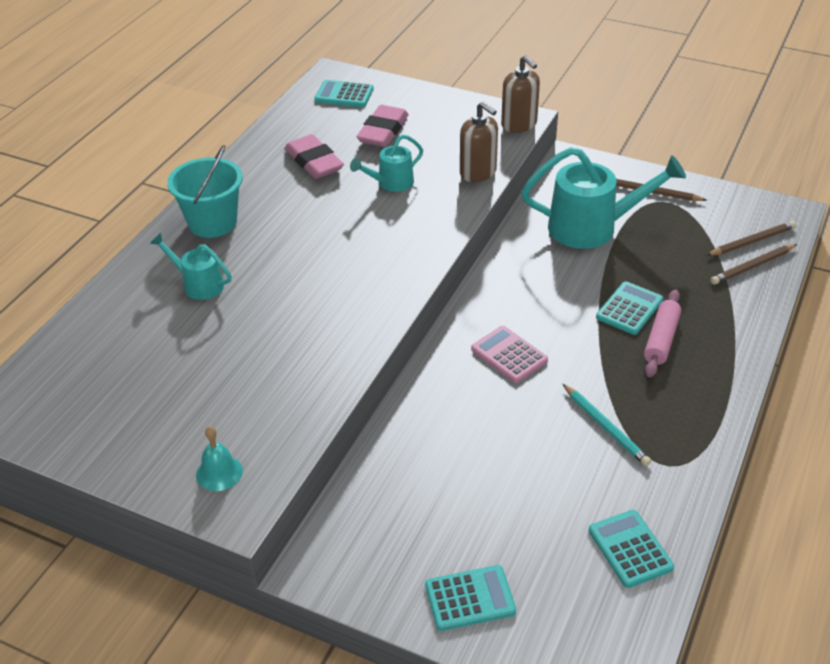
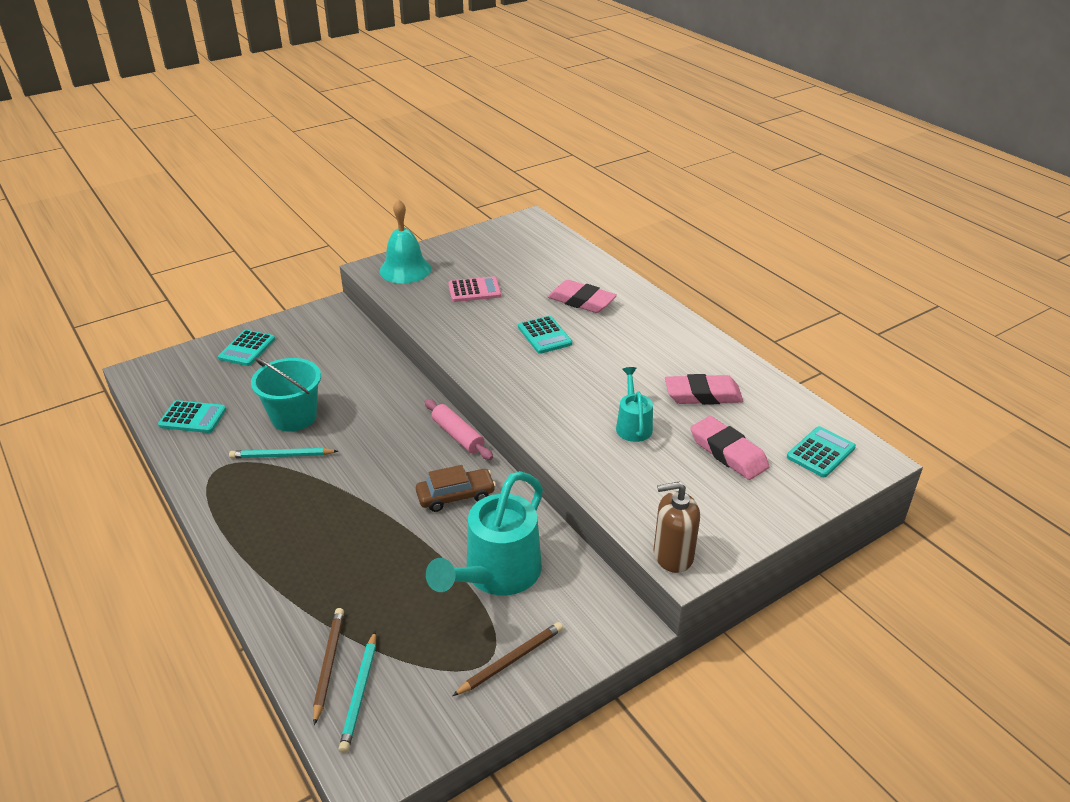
camera: 120 degrees right, 5 degrees down
(198, 284) = (581, 301): turquoise watering can -> pink eraser
(212, 222) = (652, 324): turquoise bucket -> turquoise bucket (294, 417)
(219, 472) = (405, 269): turquoise bell -> turquoise bell, size x1.79
(478, 172) = (606, 484): brown soap dispenser -> none
(509, 355) = (397, 443): pink calculator -> pink calculator (474, 290)
(537, 284) = (456, 496): none -> brown car
(629, 309) = (371, 536): turquoise calculator -> turquoise calculator (544, 335)
(661, 340) = (319, 534): pink rolling pin -> pink rolling pin (458, 435)
(752, 241) = (360, 693): brown pencil -> turquoise pencil

